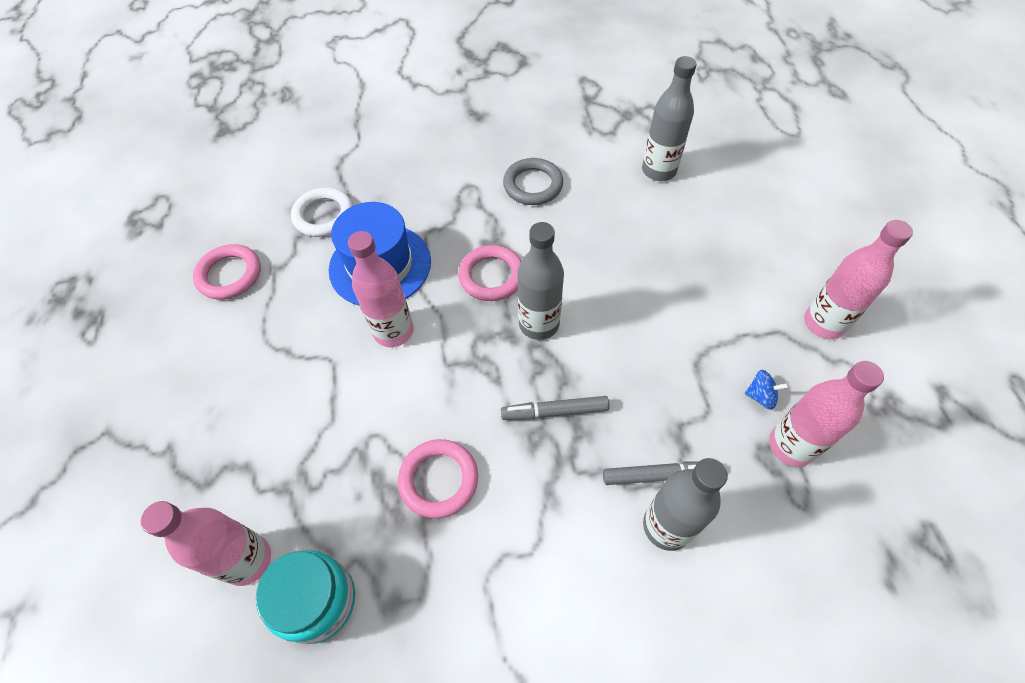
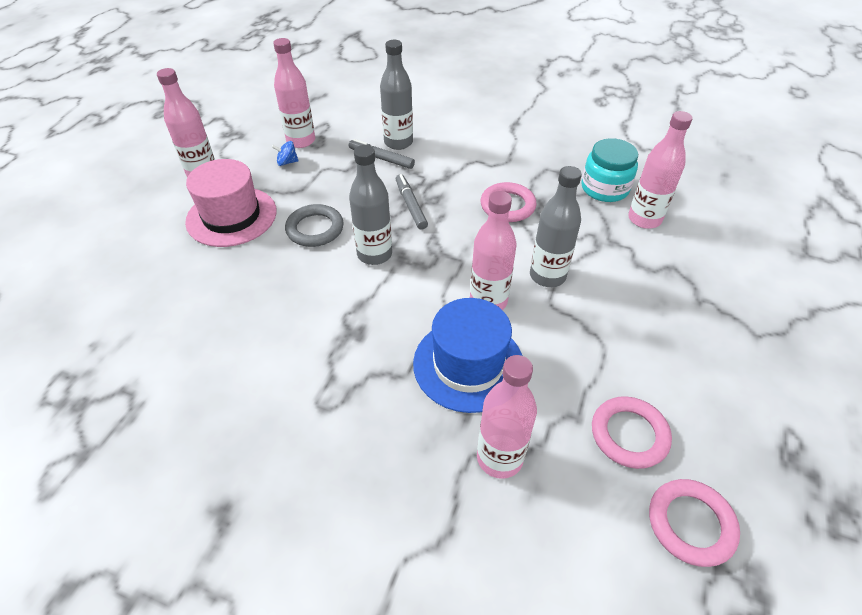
camera: 150 degrees left, 10 degrees down
(324, 215) = (499, 458): white ring -> pink bottle
(491, 276) = (378, 305): pink ring -> pink ring (690, 524)
(533, 185) = (263, 371): grey ring -> grey ring (315, 229)
(554, 411) = (411, 205): grey marker -> grey marker turned 135 degrees counterclockwise
(658, 170) = (143, 322): grey bottle -> grey bottle (547, 276)
(720, 289) = (231, 216): none -> pink hat
(760, 396) = (287, 162): blue spinning top -> blue spinning top turned 45 degrees counterclockwise

